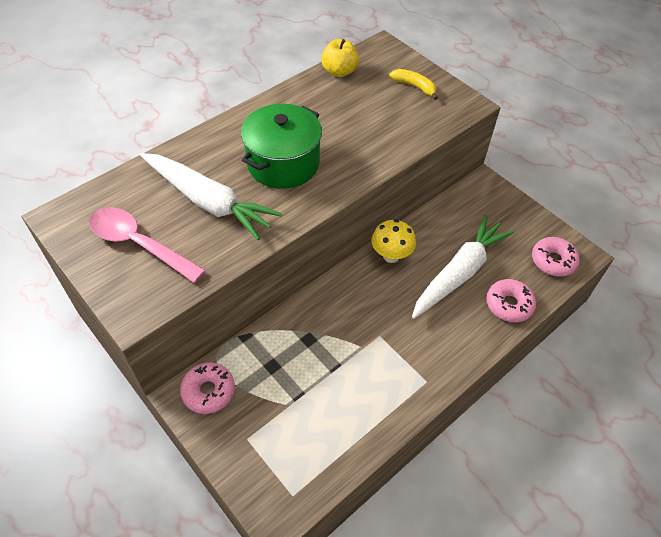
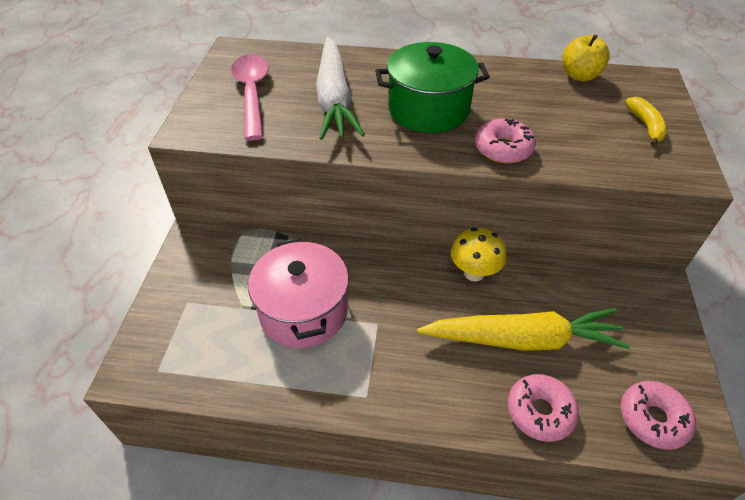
camera: 50 degrees right, 5 degrees down
(208, 391) = (210, 249): pink donut -> pink donut (503, 149)
(329, 370) = (303, 311): none -> pink pot
(459, 273) = (523, 339): white carrot -> yellow carrot

